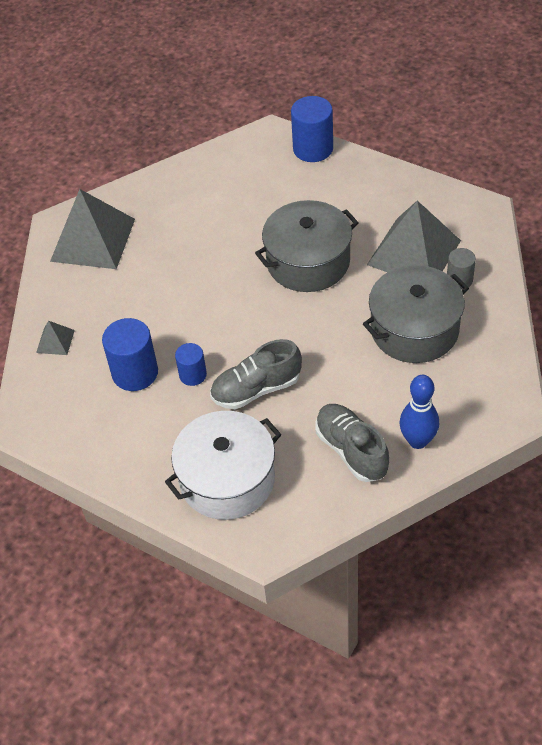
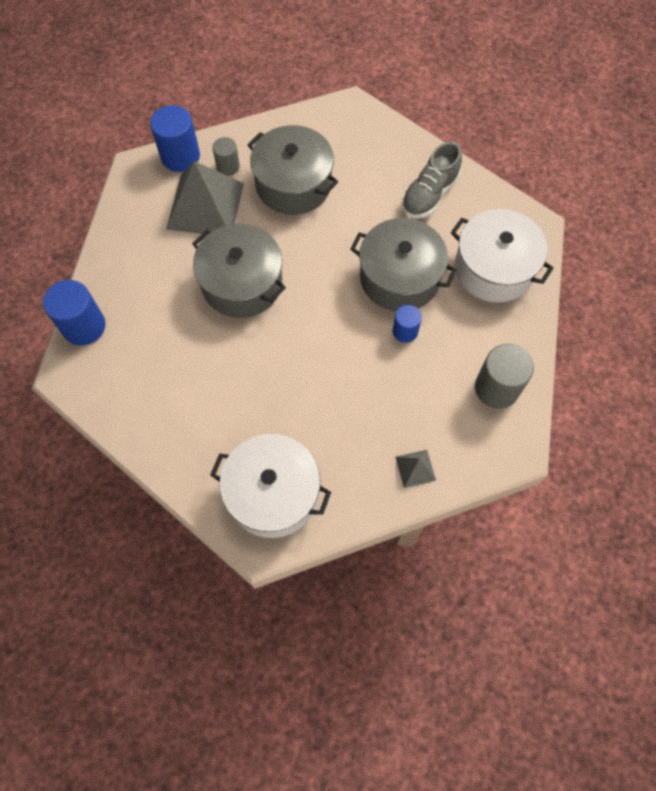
camera: 115 degrees left, 15 degrees up
(92, 240) = (273, 493): grey pyramid -> white pot
(93, 431) = (496, 388): none -> grey cylinder
(135, 373) = (422, 379): blue cylinder -> blue cylinder (180, 156)
(256, 389) = (399, 277): grey shoe -> grey pot
(417, 441) = (401, 156): blue bowling pin -> none

